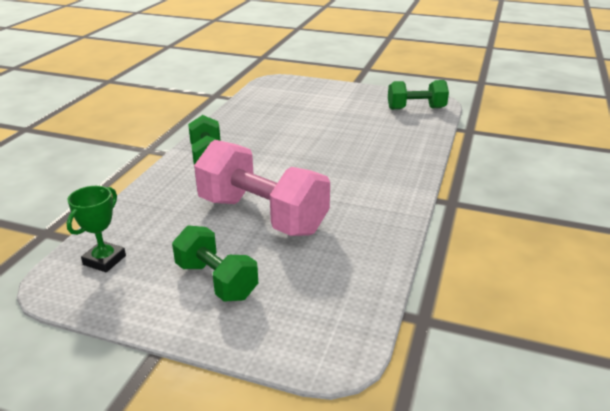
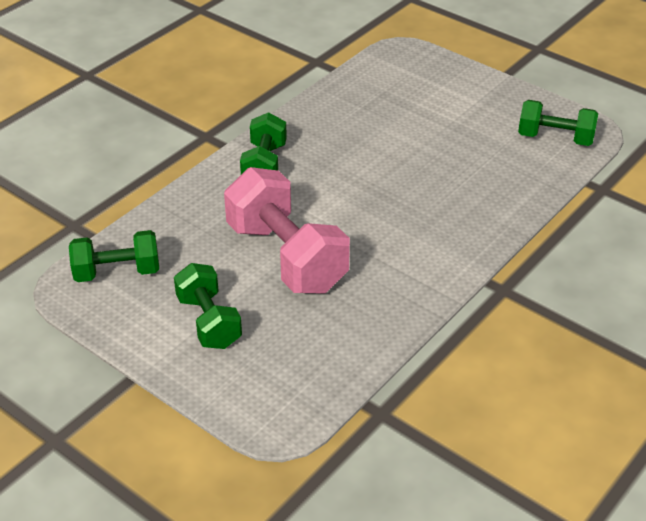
camera: 20 degrees right, 10 degrees up
(104, 260) = (117, 272): green trophy -> green dumbbell

